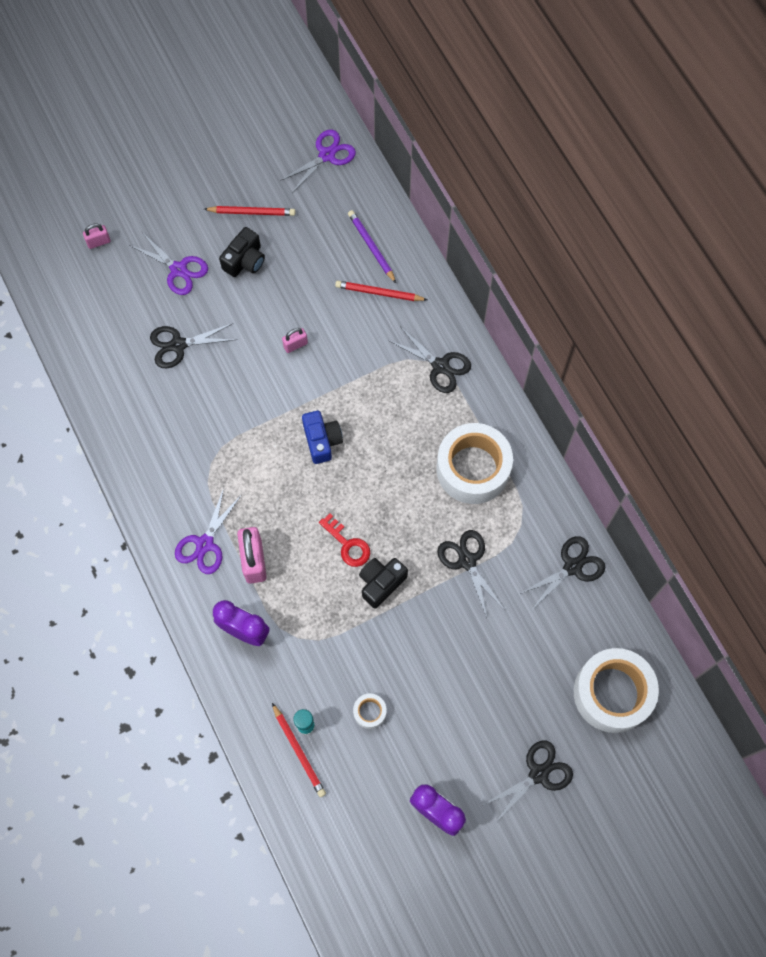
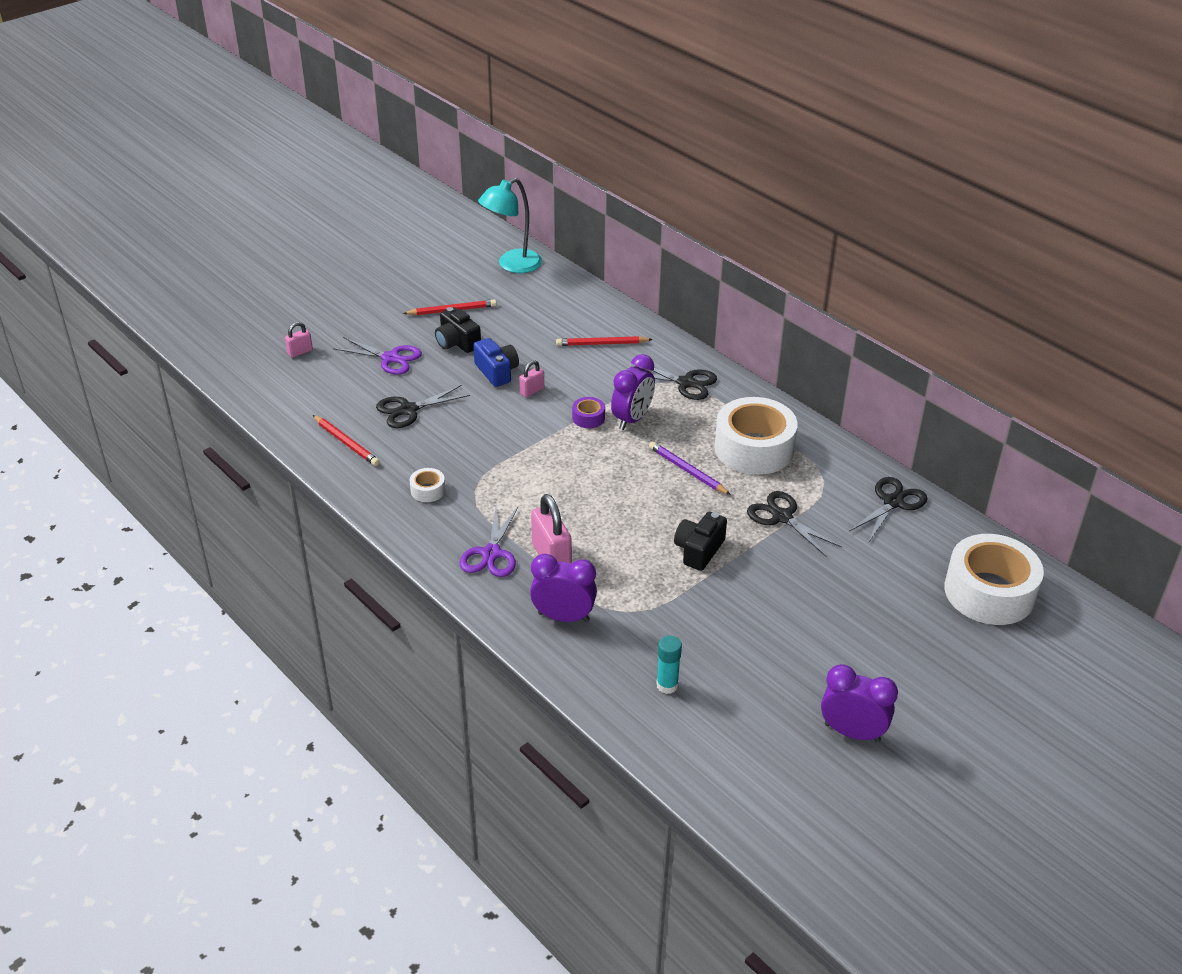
camera: 15 degrees left, 30 degrees down
(245, 260) = (457, 342): black camera -> black camera turned 120 degrees clockwise
(299, 751) = (668, 710): red pencil -> red pencil (346, 443)
(322, 440) = (588, 454): blue camera -> blue camera (497, 372)
(327, 155) = (512, 265): purple scissors -> turquoise lamp
(336, 393) = (588, 418): none -> purple tape
(347, 544) = (649, 526): red key -> none
(370, 712) = (735, 659): white tape -> white tape (428, 490)
(371, 247) = (580, 315): purple pencil -> purple pencil (687, 470)
(375, 404) = (632, 419): none -> purple clock
(538, 774) = (948, 675): black scissors -> none

